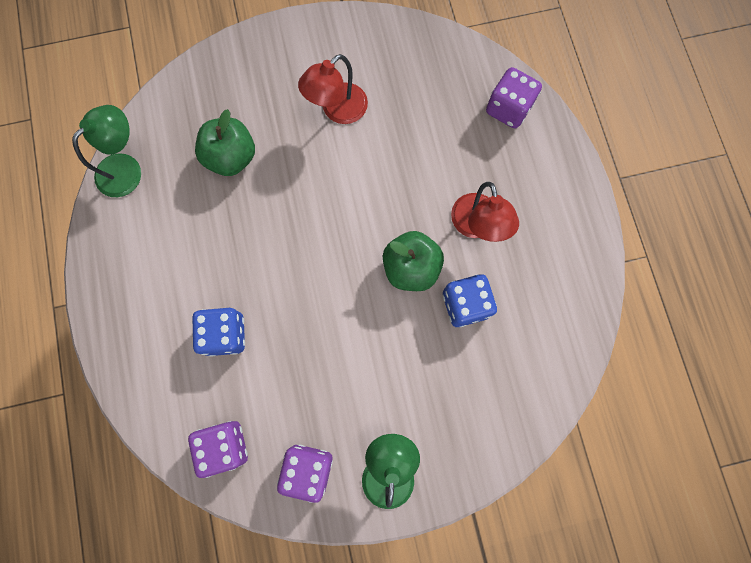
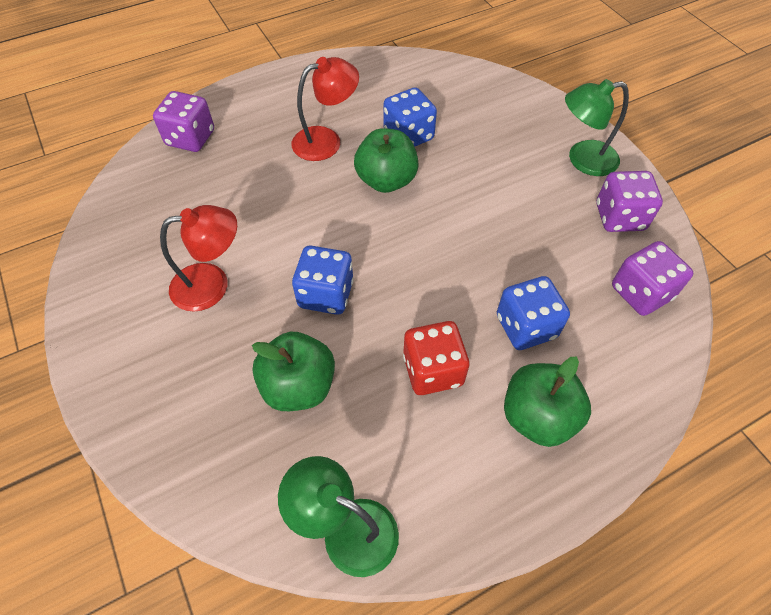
camera: 105 degrees left, 20 degrees down
(152, 313) = (537, 416): none -> green apple
(212, 251) = (432, 370): none -> red dice
(302, 190) = (326, 294): none -> blue dice
(337, 110) = (212, 284): red lamp -> red lamp turned 45 degrees counterclockwise

